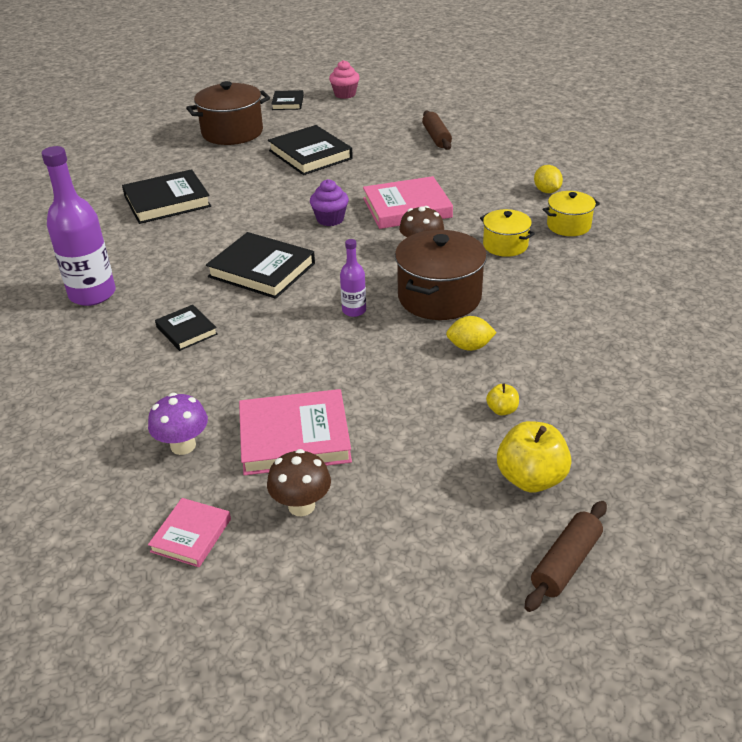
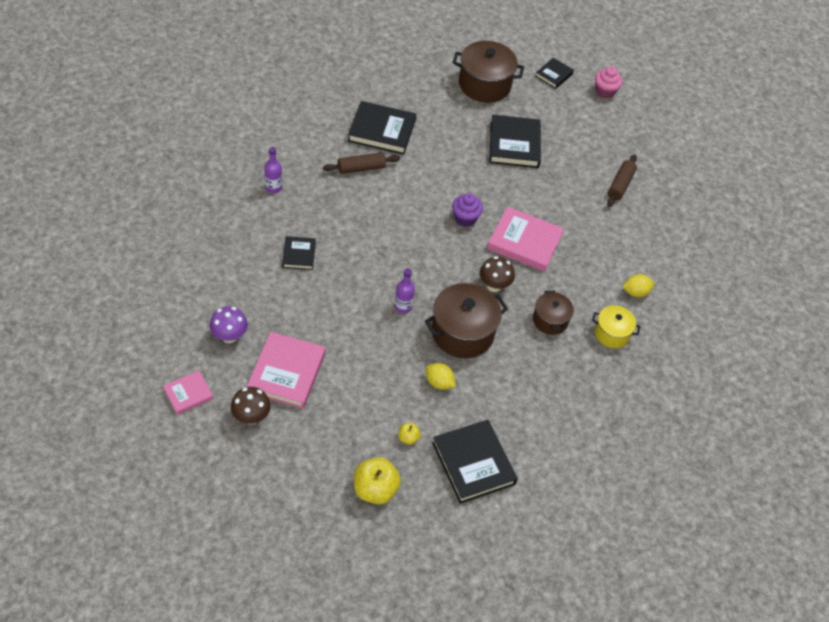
camera: 30 degrees right, 15 degrees up
(92, 294) = (273, 187): purple bottle -> purple bottle, size x0.50
(262, 270) = (382, 235): black book -> black book (473, 463)
(294, 437) = (286, 373): pink book -> pink book turned 75 degrees clockwise
(505, 245) = (550, 320): yellow pot -> brown pot
(547, 191) = (635, 292): yellow lemon -> yellow lemon turned 60 degrees clockwise
(565, 563) = (338, 546): brown rolling pin -> brown rolling pin (361, 168)

